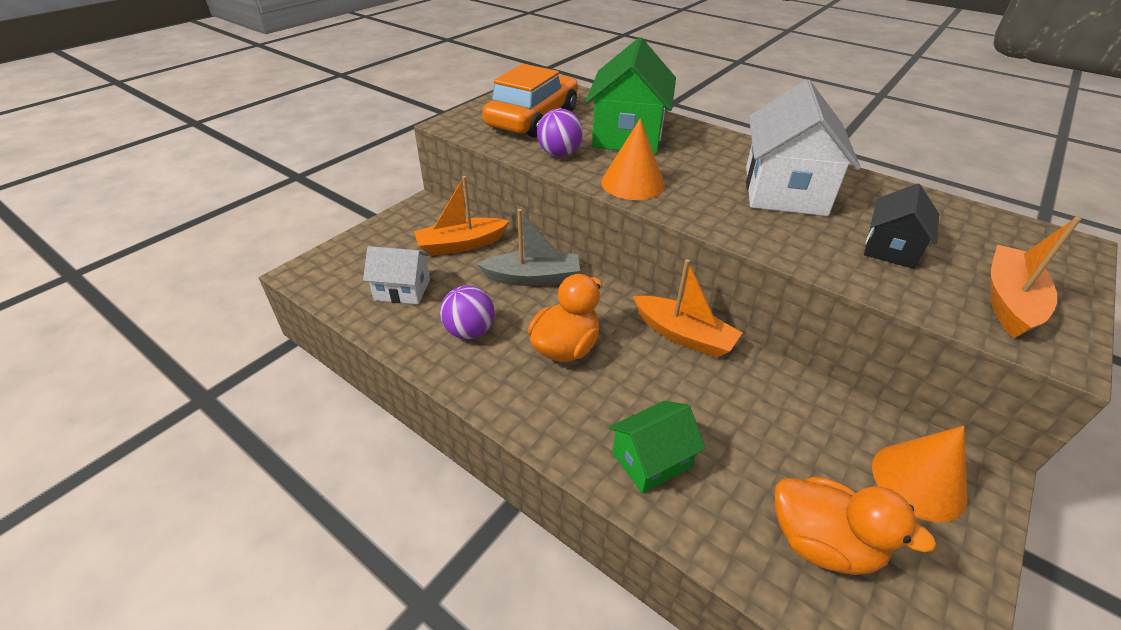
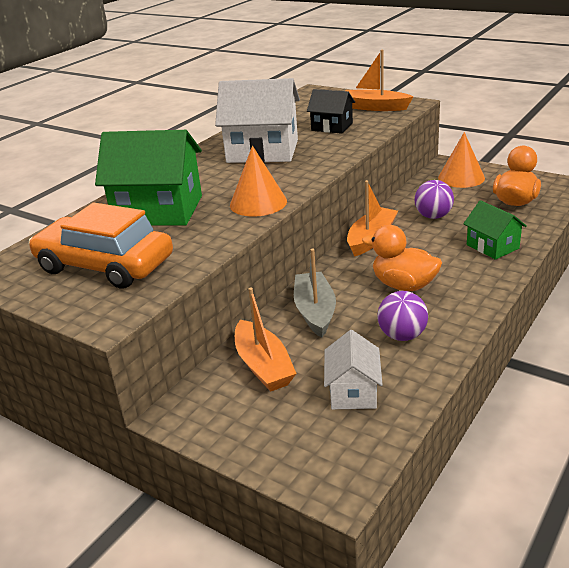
camera: 90 degrees left, 10 degrees down
(559, 154) = (200, 240): purple ball -> purple ball (433, 216)

